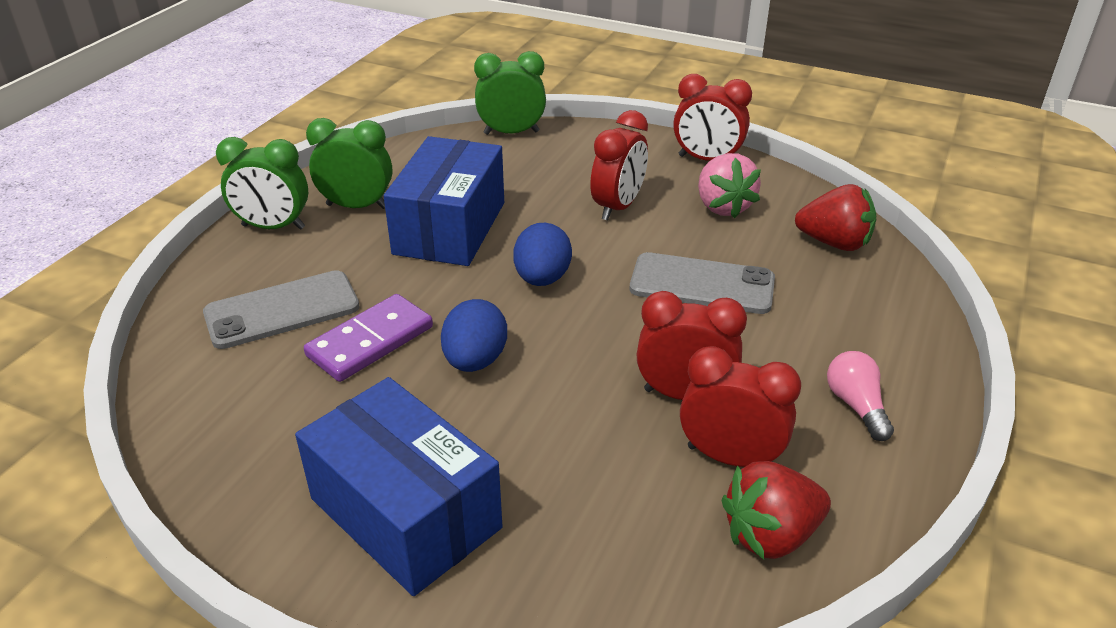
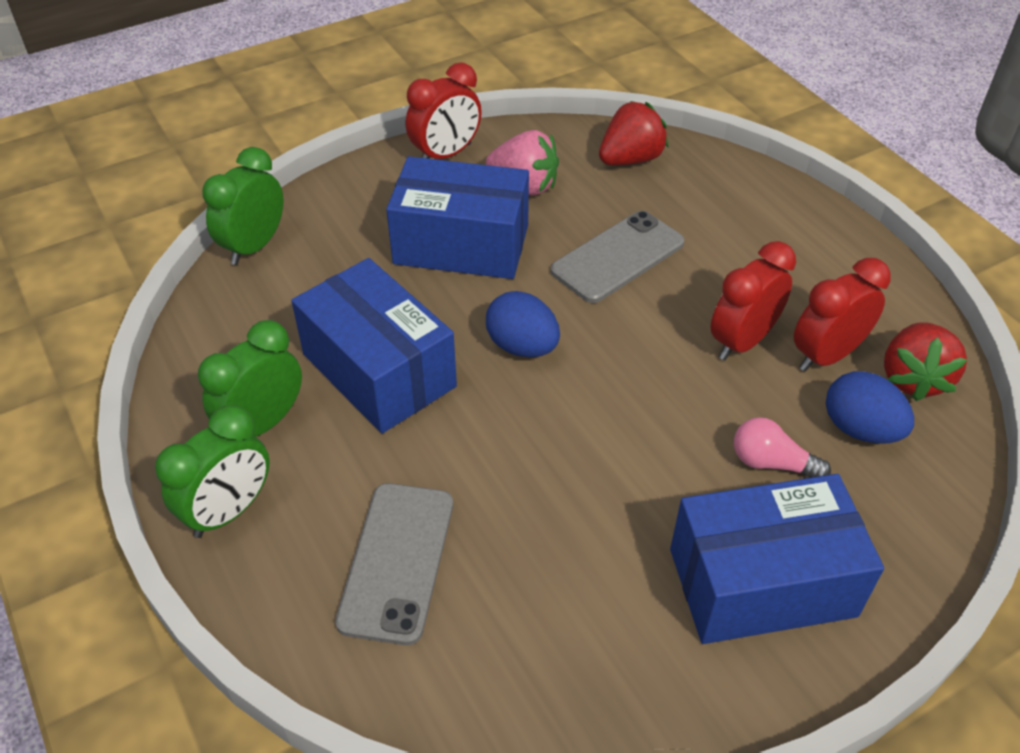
camera: 55 degrees left, 10 degrees up
(370, 341) = (510, 510): purple domino -> none
(475, 361) = (601, 447): blue egg -> blue egg (860, 429)
(618, 207) = (461, 244): red clock -> blue box
(856, 406) = (819, 262): pink light bulb -> pink light bulb (771, 463)

